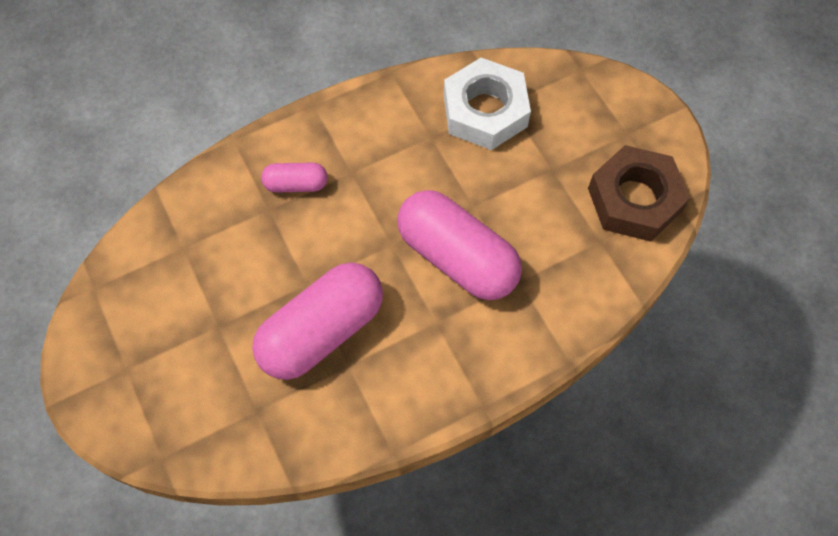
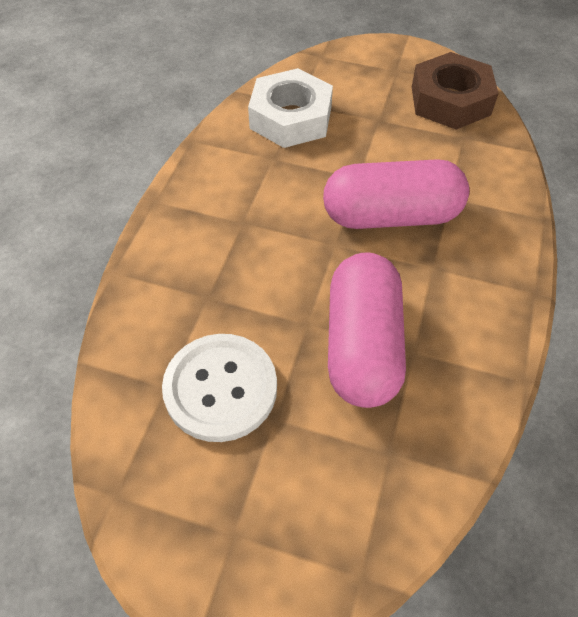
camera: 45 degrees left, 10 degrees down
(210, 278) = (220, 388): none -> white button
(296, 184) = (209, 262): pink capsule -> none

